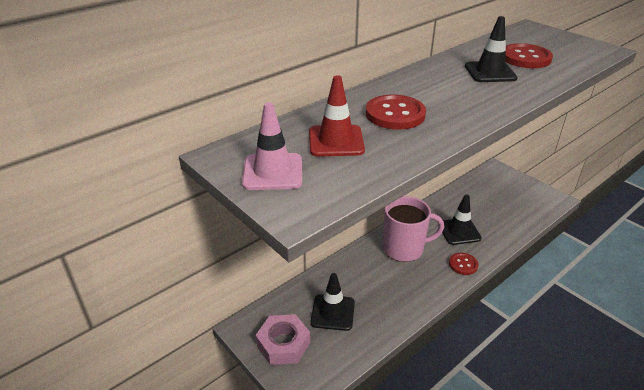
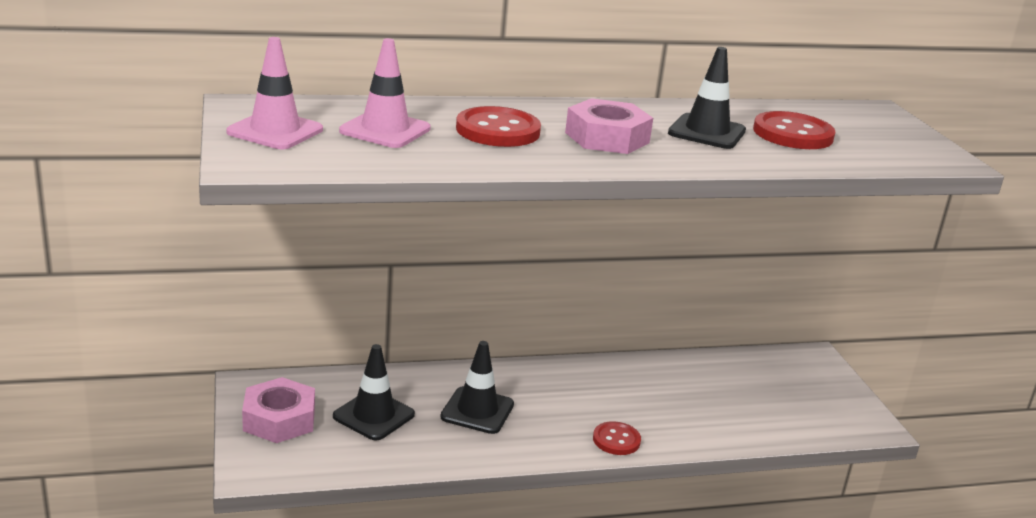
camera: 25 degrees right, 10 degrees down
(336, 141) = (385, 130): red traffic cone -> pink traffic cone
(404, 249) = (549, 391): pink mug -> none
(454, 96) = (607, 138): none -> pink nut
(459, 231) = (657, 404): black traffic cone -> black traffic cone (477, 411)

